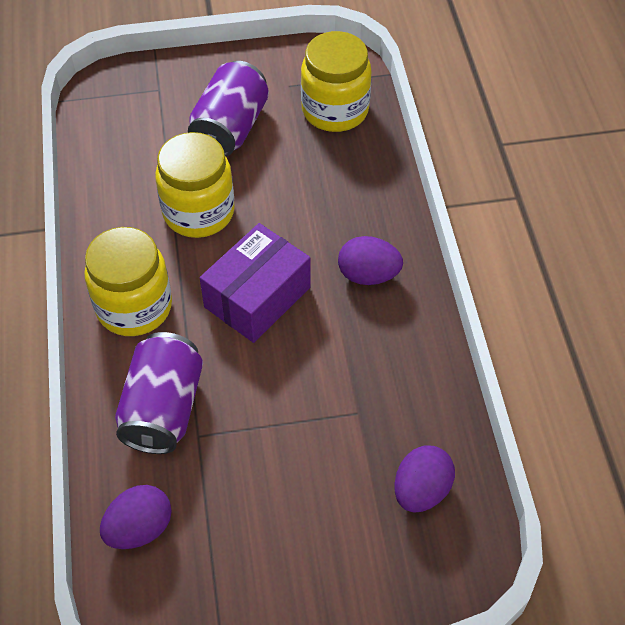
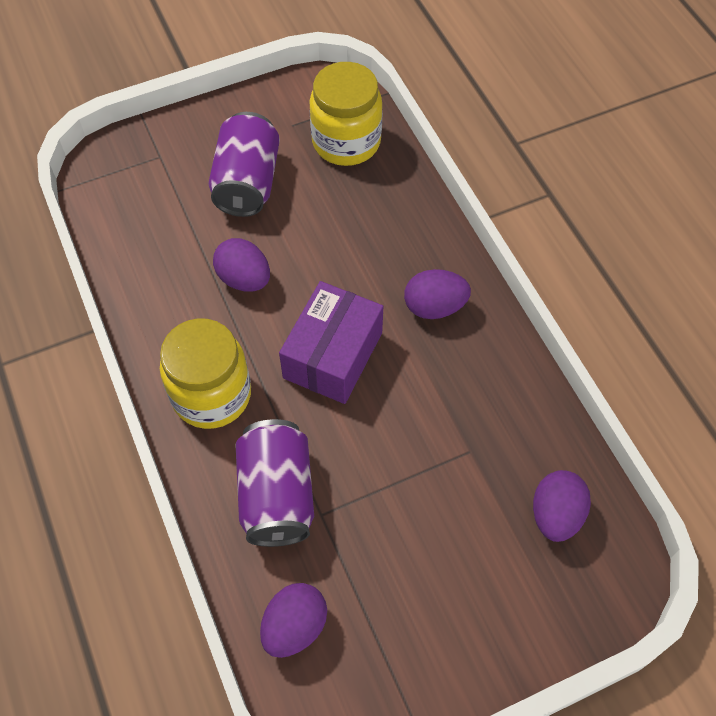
camera: 15 degrees left, 5 degrees up
(198, 212) = (244, 279): yellow jar -> purple egg

